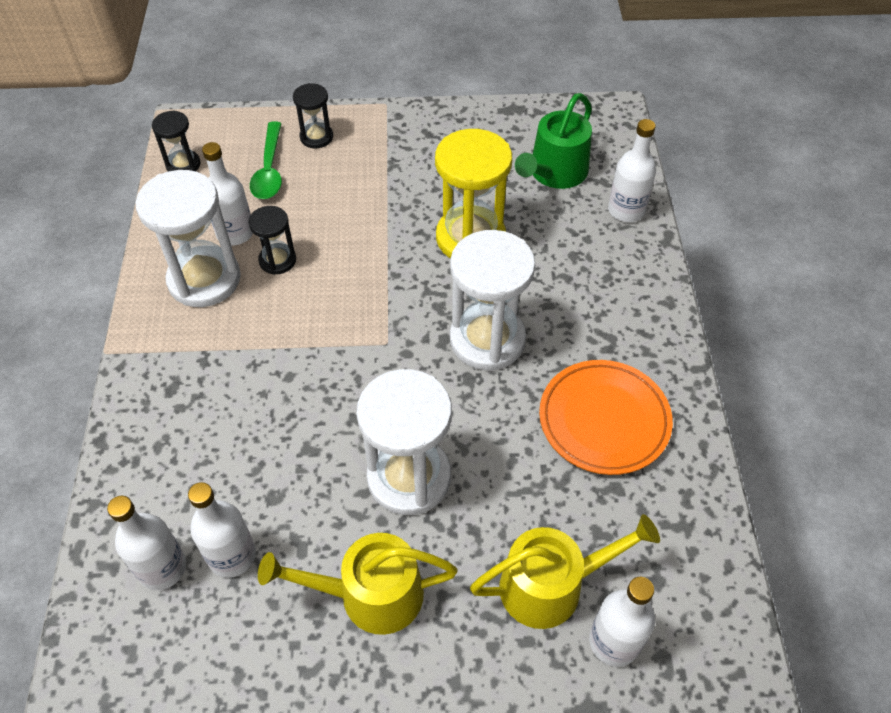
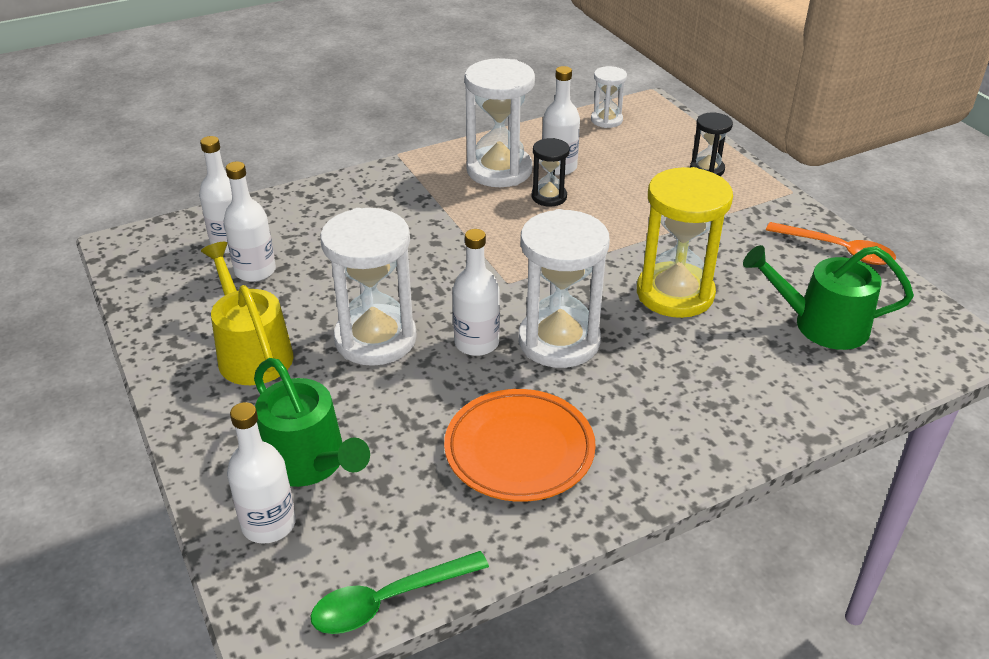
camera: 65 degrees right, 15 degrees down
(183, 165) = (606, 120): black hourglass -> white hourglass
(269, 170) = (643, 160): green spoon -> green spoon (388, 601)
(476, 118) = (838, 250): none -> orange spoon
(551, 585) = (309, 462): yellow watering can -> green watering can
(626, 210) = (823, 393): white bottle -> white bottle (476, 343)

